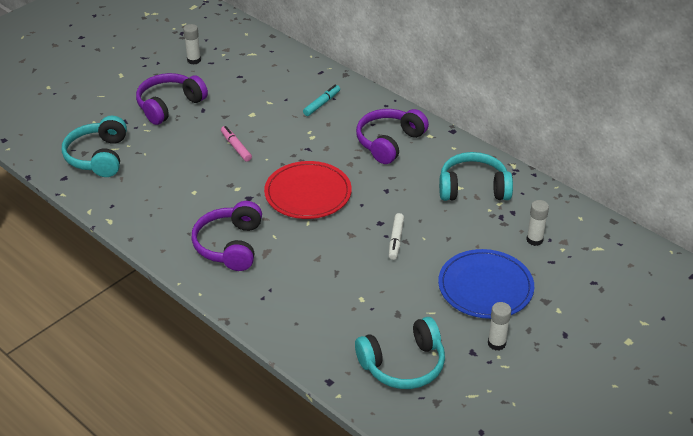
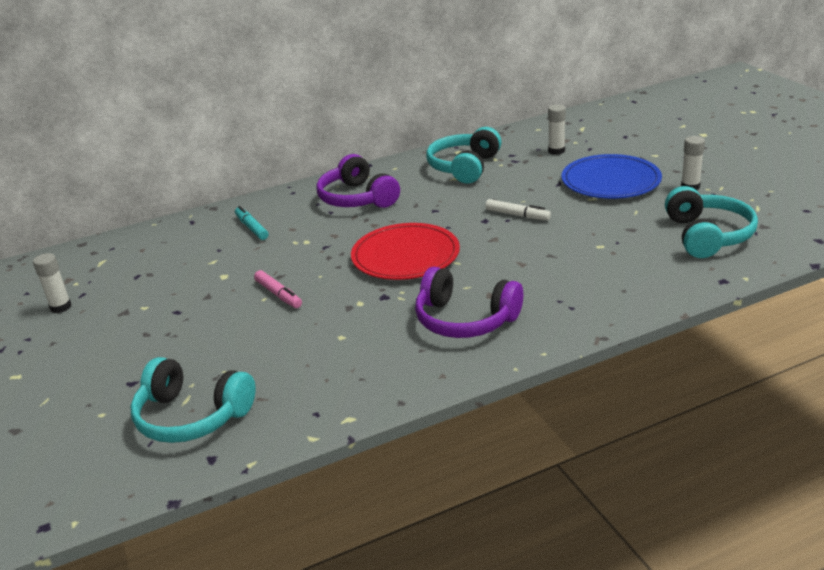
camera: 65 degrees left, 10 degrees down
(169, 105) = (138, 338): purple headphones -> none
(236, 147) = (278, 294): pink marker -> pink marker turned 120 degrees counterclockwise

